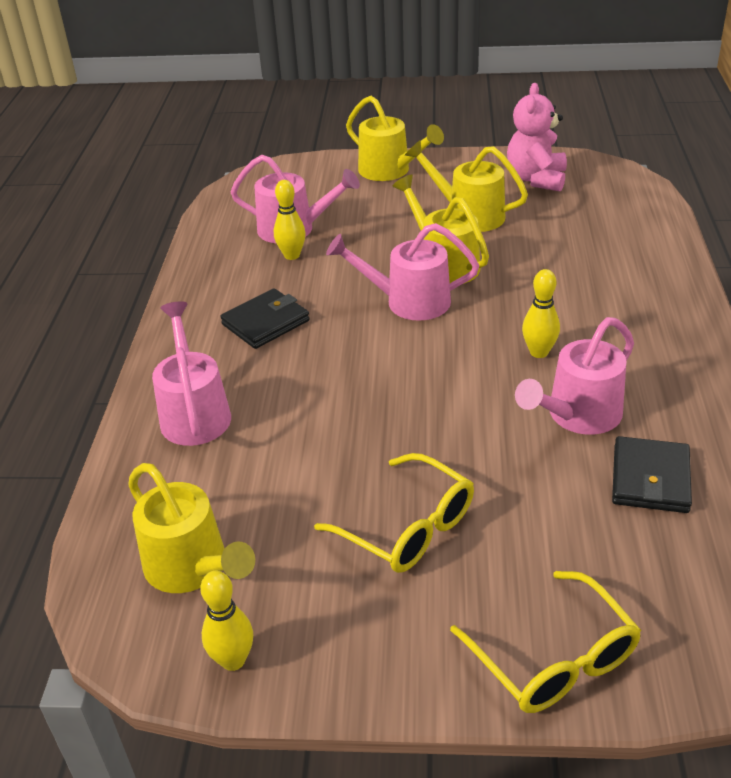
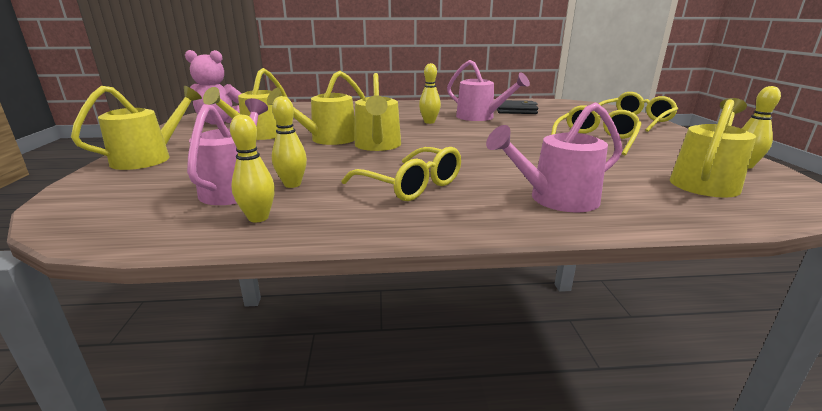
camera: 100 degrees left, 15 degrees down
(225, 248) = (258, 218): none -> yellow bowling pin
(265, 322) = (411, 185): black wallet -> yellow glasses
(408, 302) = (378, 146): pink watering can -> yellow watering can

